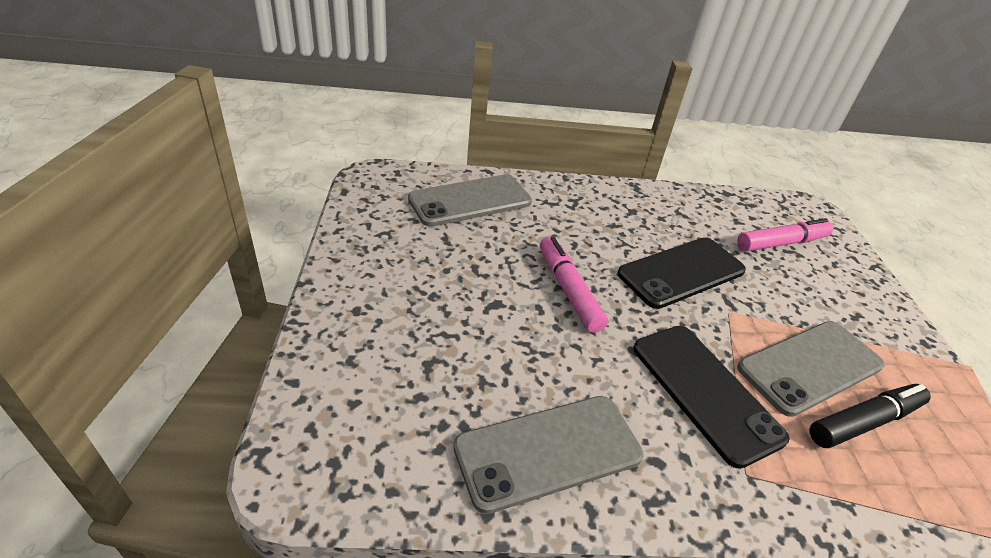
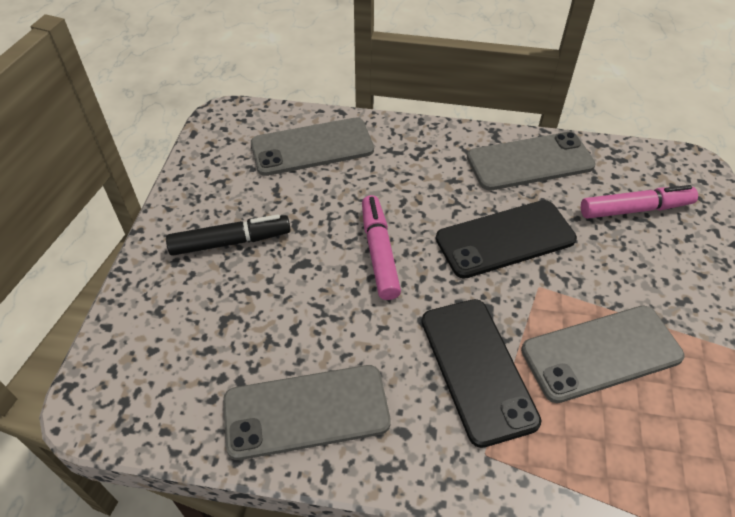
camera: 15 degrees right, 10 degrees up
(675, 208) = (530, 162): none -> grey phone
(864, 422) = (632, 416): black marker -> black marker (231, 242)

